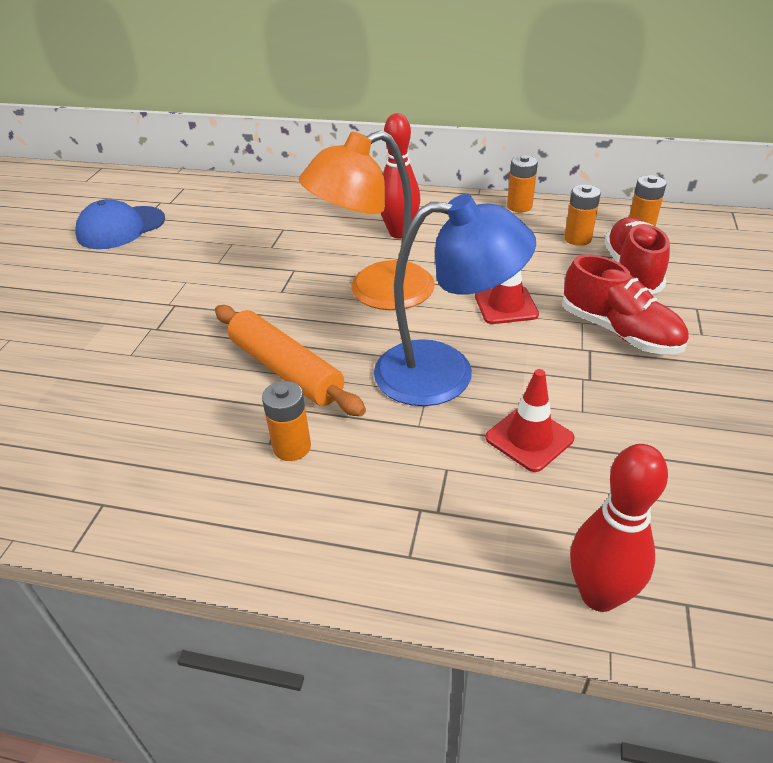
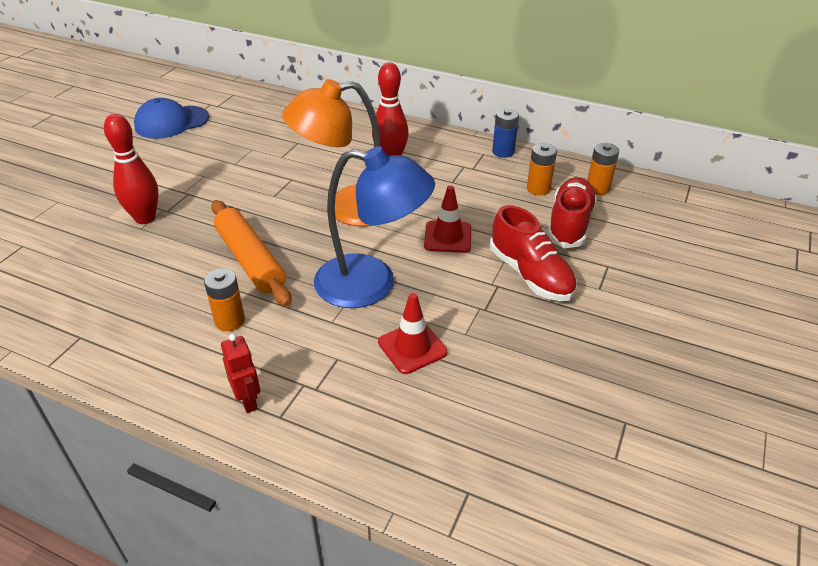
camera: 10 degrees right, 0 degrees up
(360, 544) = (248, 401): none -> red robot
(519, 206) = (503, 152): orange battery -> blue battery
(599, 595) = (405, 472): red bowling pin -> red bowling pin (145, 218)

